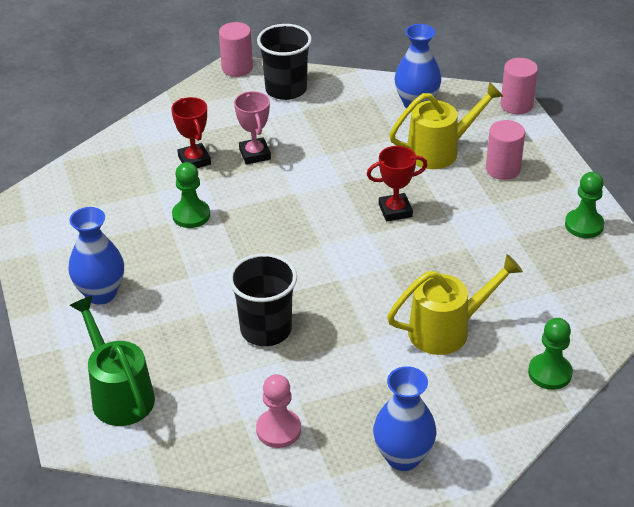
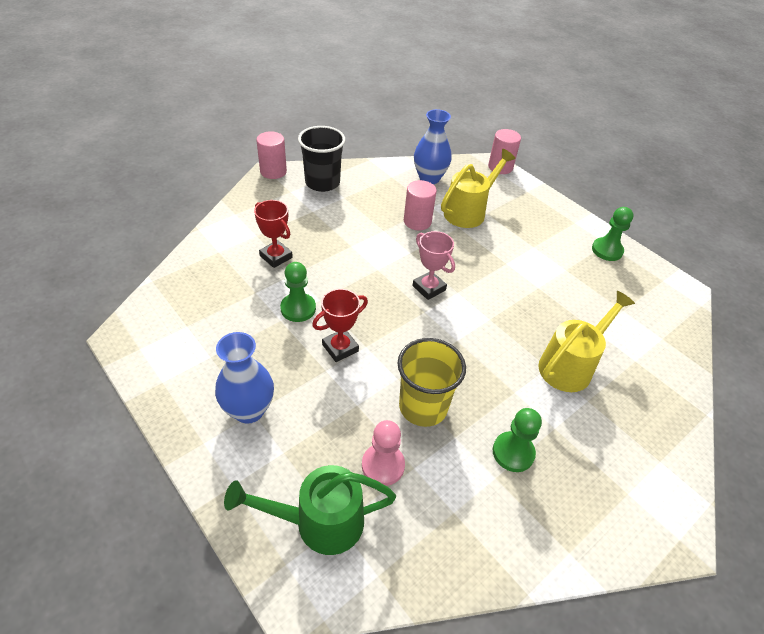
camera: 25 degrees left, 5 degrees up
(118, 393) = (318, 522): green watering can -> green watering can turned 45 degrees counterclockwise
(254, 154) = (325, 241): pink trophy -> pink trophy (429, 288)
(266, 329) = (423, 407): black cup -> yellow cup
(278, 430) = (493, 514): pink pawn -> pink pawn (383, 465)
(395, 210) = (465, 267): red trophy -> red trophy (340, 348)
(403, 457) = (615, 507): blue vase -> none
(502, 169) = (522, 217): pink cylinder -> pink cylinder (417, 221)
(549, 373) = (670, 384): green pawn -> green pawn (513, 452)

